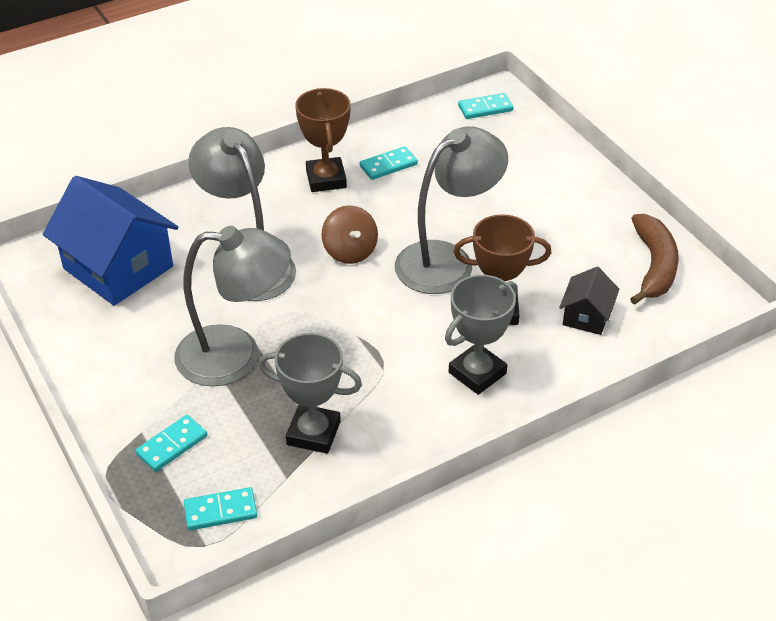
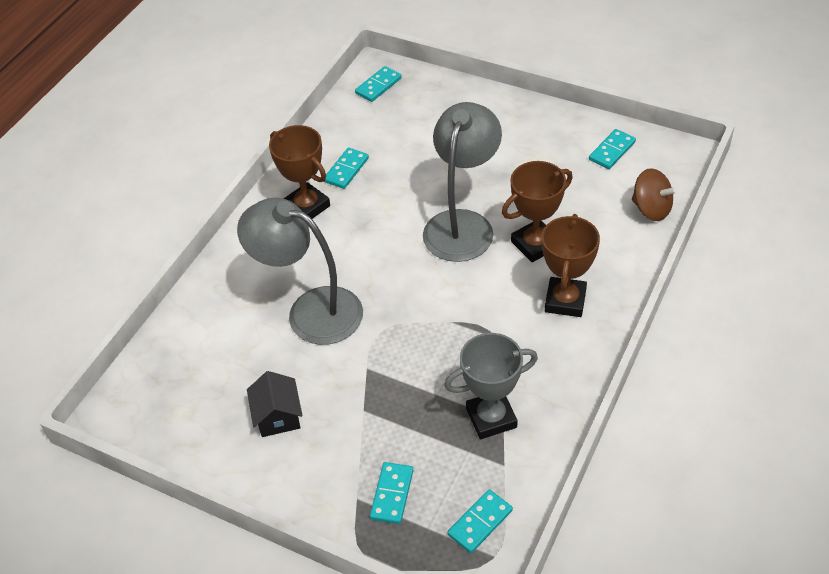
camera: 30 degrees left, 5 degrees up
(118, 267) = (203, 373): blue house -> none
(235, 356) = (373, 392): grey lamp -> none
(350, 251) = (382, 256): brown spinning top -> brown spinning top (651, 209)
(477, 373) = (565, 301): grey trophy -> brown trophy
(586, 316) = (600, 214): black house -> black house (278, 416)
(654, 266) = (612, 151): brown banana -> turquoise domino

